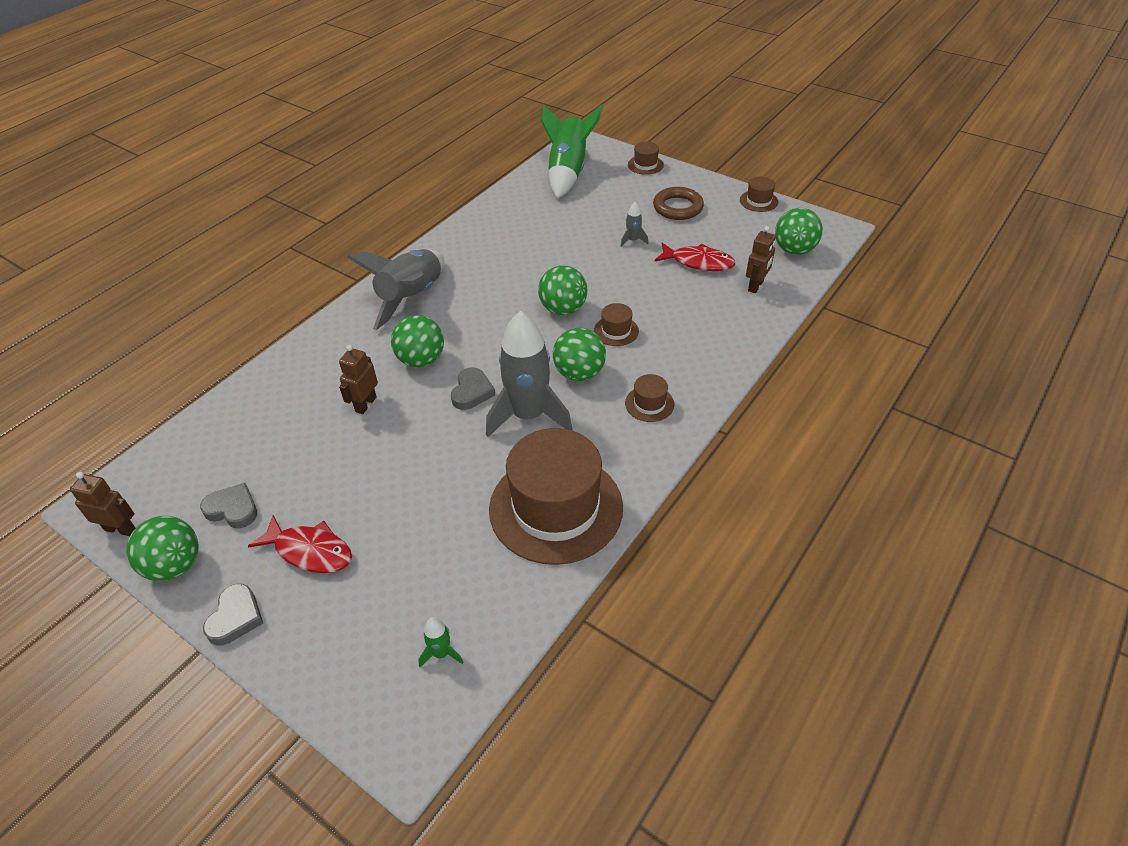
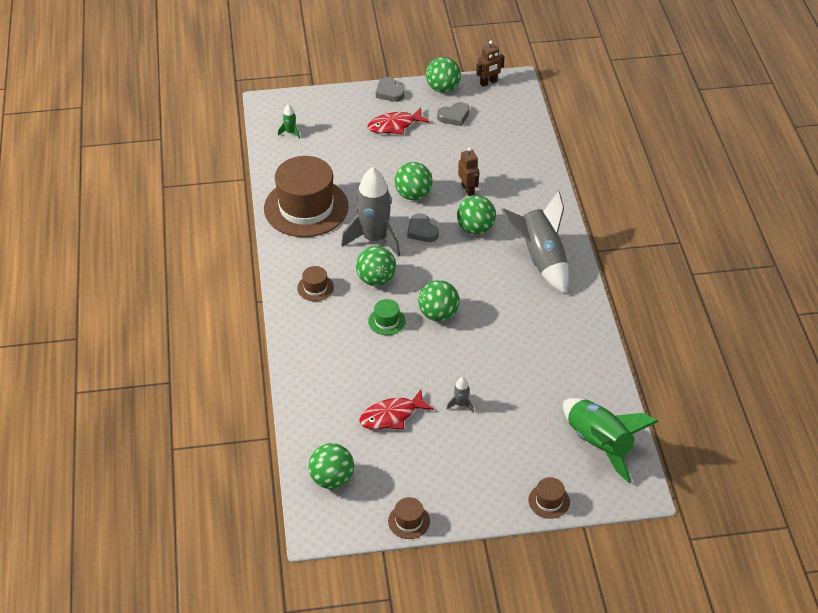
camera: 135 degrees right, 0 degrees up
(424, 438) = (413, 195): none -> green ball
(616, 331) = (386, 321): brown hat -> green hat
(678, 207) = (465, 465): brown ring -> none
(756, 286) = (330, 421): brown robot -> none

